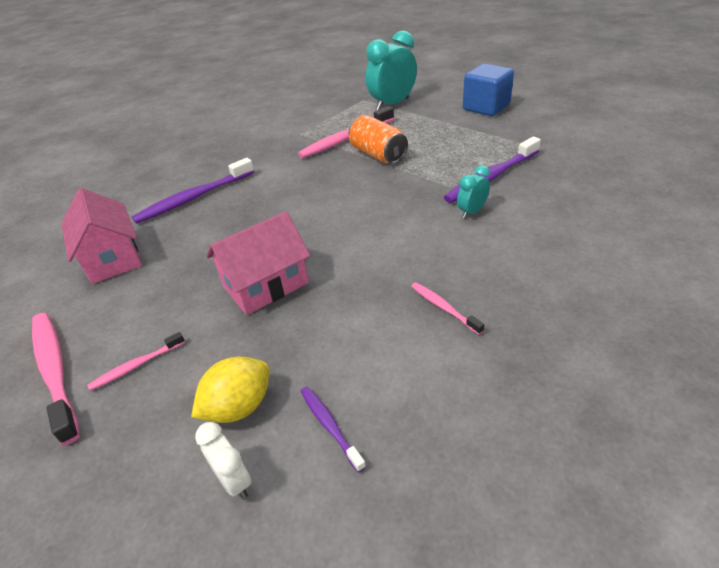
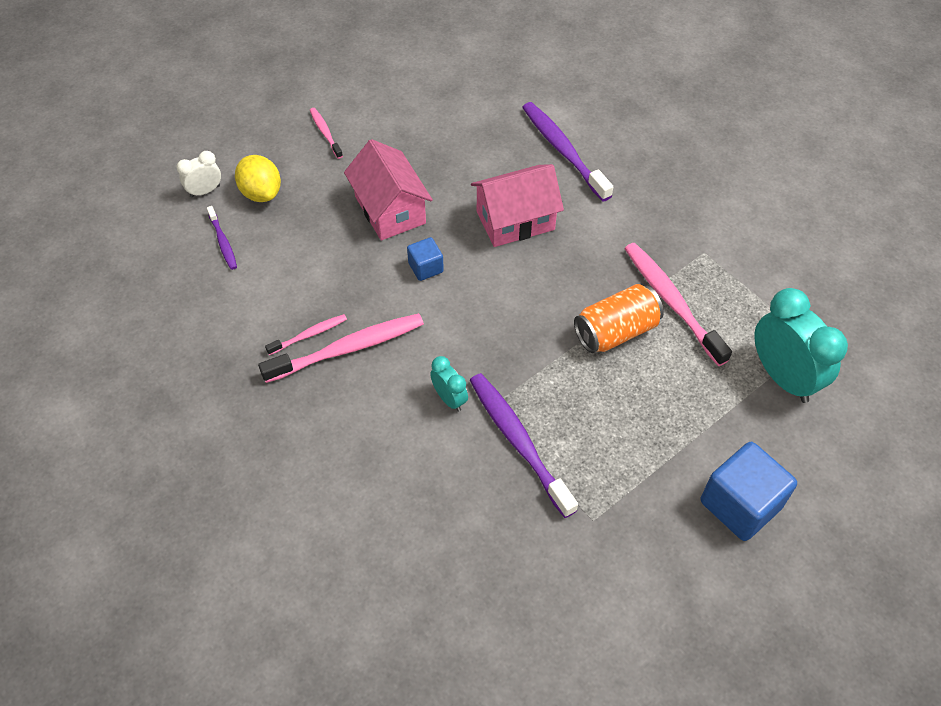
camera: 95 degrees right, 15 degrees up
(55, 371) = (339, 89): pink toothbrush -> pink toothbrush (348, 348)
(112, 258) = (472, 99): pink house -> pink house (515, 220)
(329, 426) = (223, 242): purple toothbrush -> purple toothbrush turned 90 degrees clockwise
(338, 248) = (425, 267): none -> blue cube

